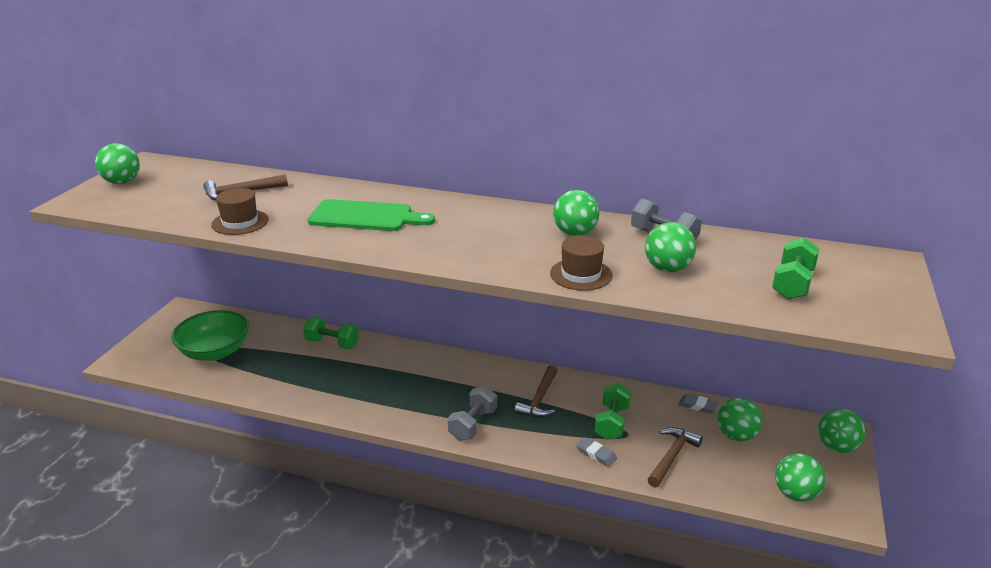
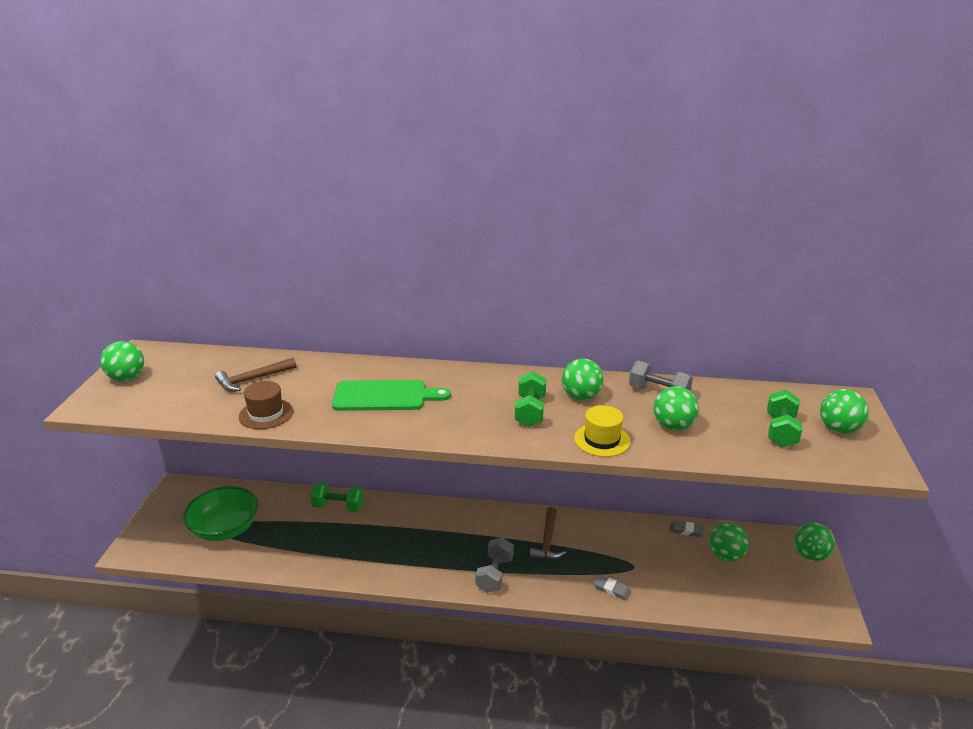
camera: 10 degrees left, 0 degrees up
(581, 274) = (602, 440): brown hat -> yellow hat
(612, 423) = (617, 557): green dumbbell -> green dumbbell (530, 411)
(672, 457) = (677, 583): brown hammer -> none
(795, 494) = (788, 605): green ball -> green ball (839, 429)

